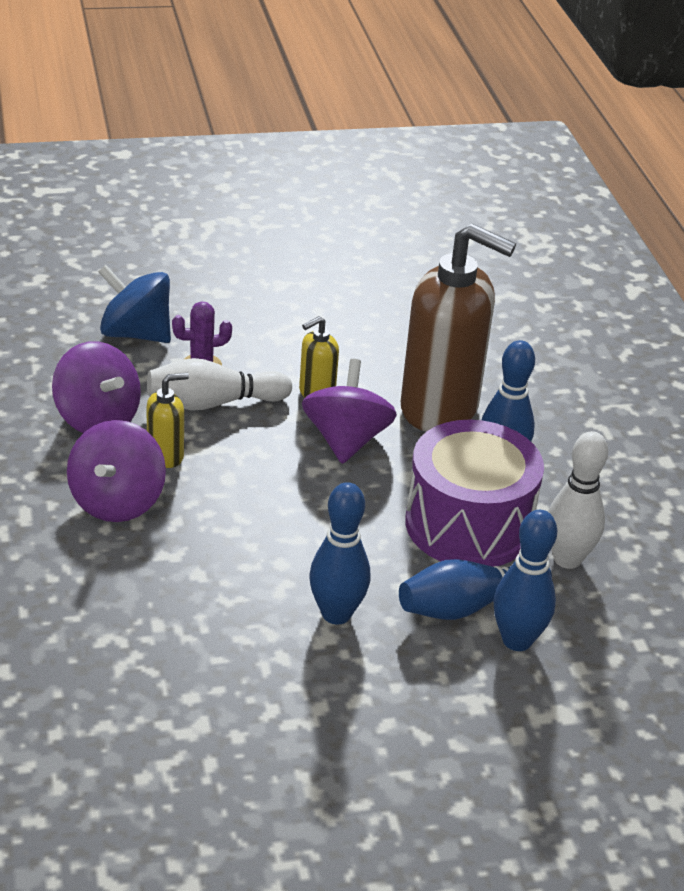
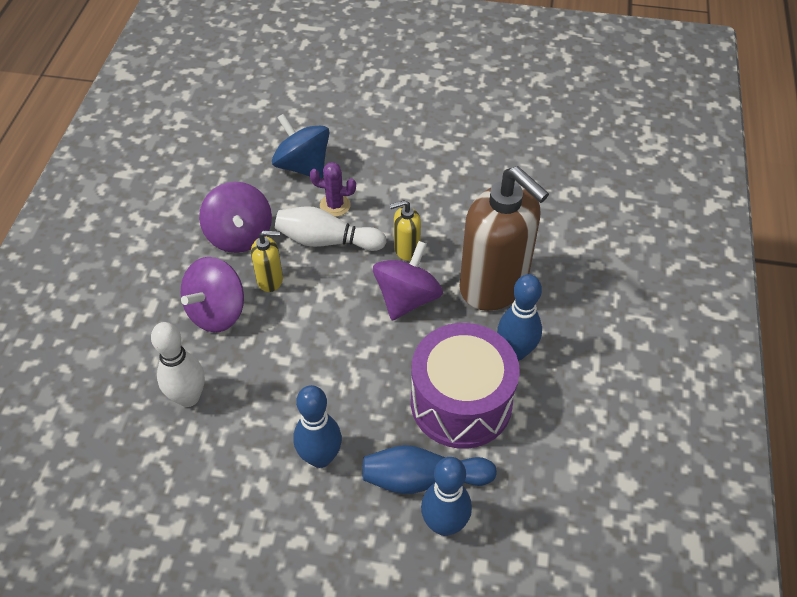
camera: 25 degrees right, 15 degrees up
(567, 559) = (523, 457): white bowling pin -> white bowling pin (188, 397)

